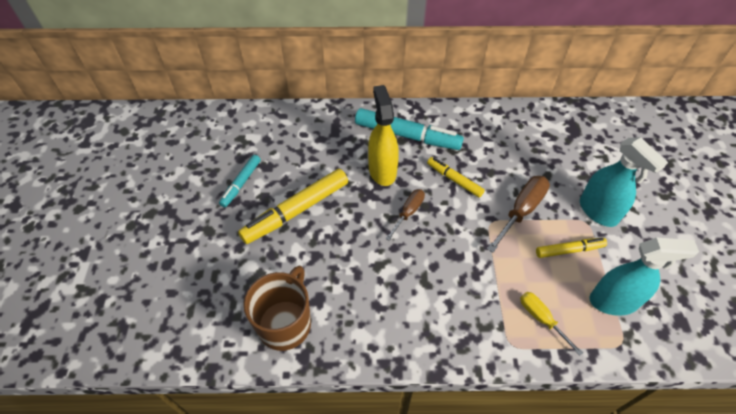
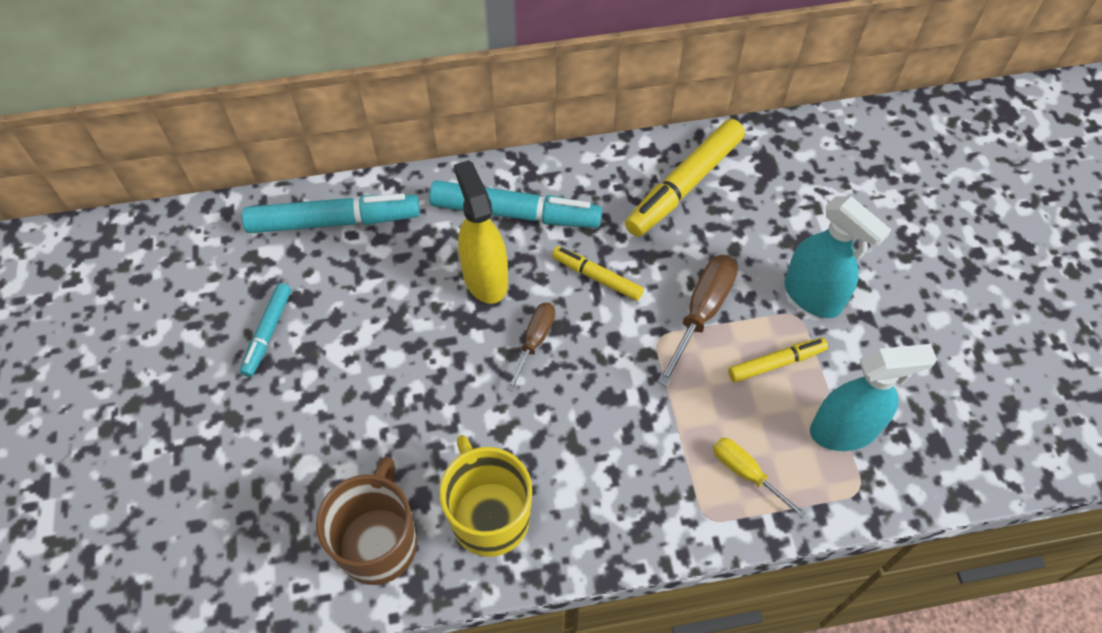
camera: 10 degrees left, 5 degrees up
(294, 125) = (334, 221): none -> turquoise marker
(296, 211) = (363, 365): yellow marker -> yellow marker (684, 185)
(361, 318) = (489, 516): none -> yellow mug

